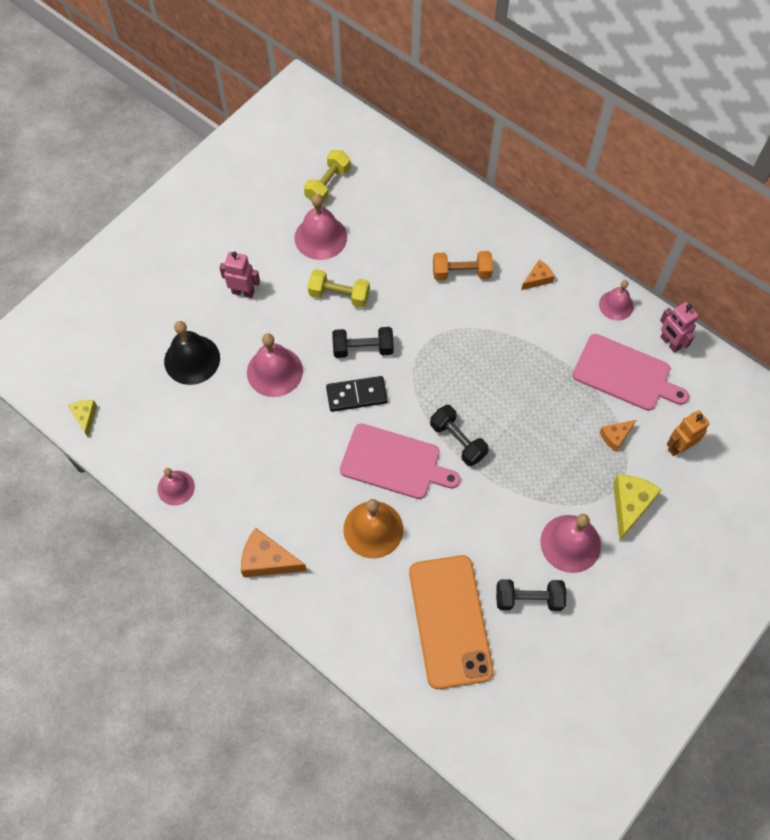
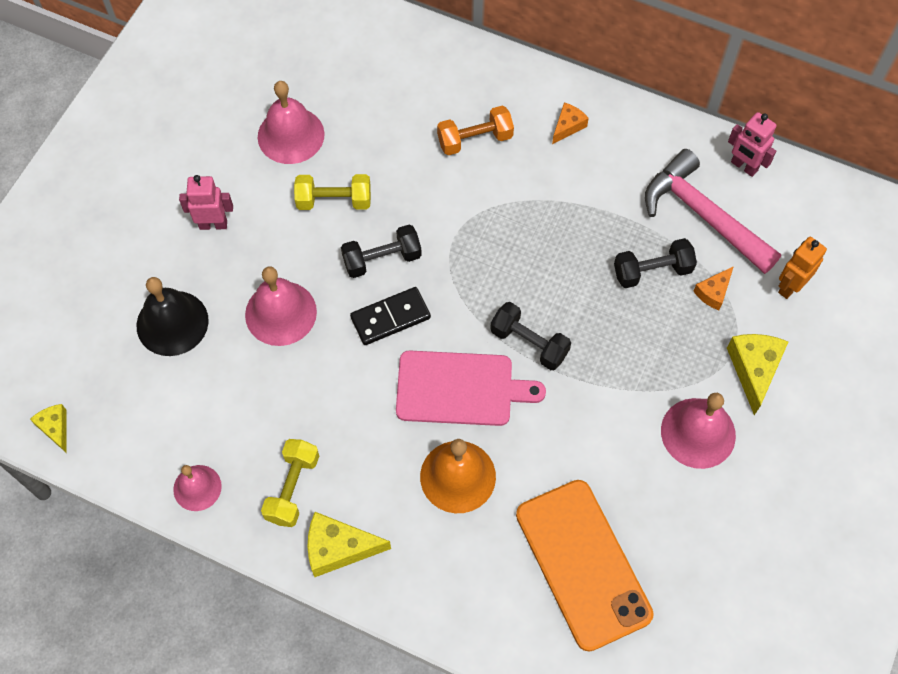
camera: 15 degrees left, 0 degrees up
(267, 560) = (338, 548): orange cheese -> yellow cheese
(328, 184) = (281, 69): yellow dumbbell -> yellow dumbbell (292, 488)
(528, 599) = (668, 512): black dumbbell -> black dumbbell (652, 271)
(616, 305) = (668, 136): pink bell -> none
(625, 374) = (703, 215): pink cutting board -> pink hammer

